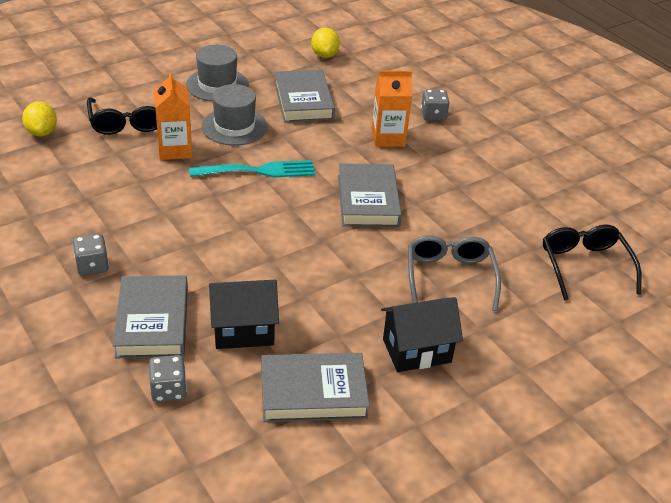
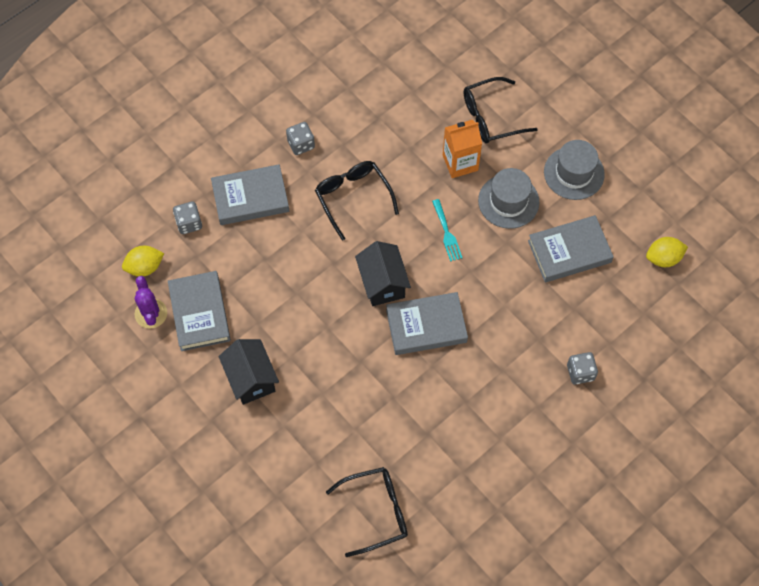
camera: 85 degrees right, 25 degrees up
(42, 132) = (458, 60): yellow lemon -> yellow lemon (145, 267)
(188, 232) = (353, 198): none -> black glasses
(243, 330) = (252, 258): black house -> black house (382, 283)
(258, 171) = (447, 233): turquoise fork -> turquoise fork, size x0.62
(303, 448) = (151, 313): none -> purple cactus
(388, 138) = (528, 334): orange carton -> none
(449, 277) = (339, 399): grey glasses -> none

